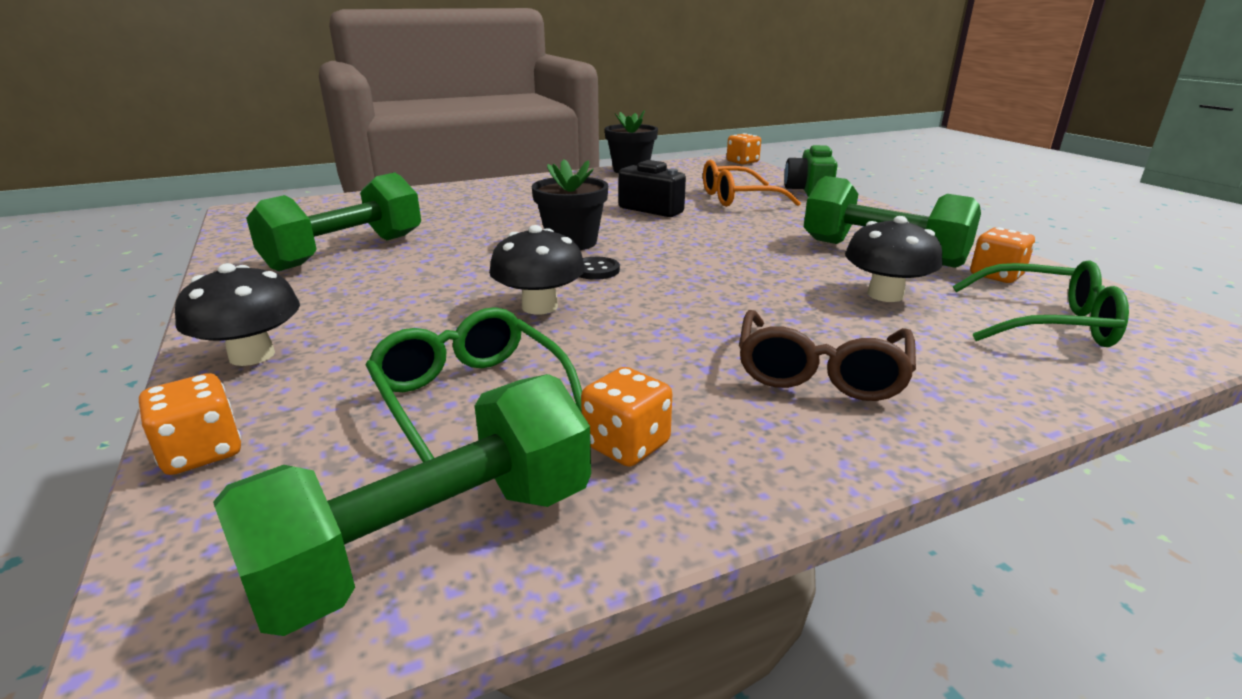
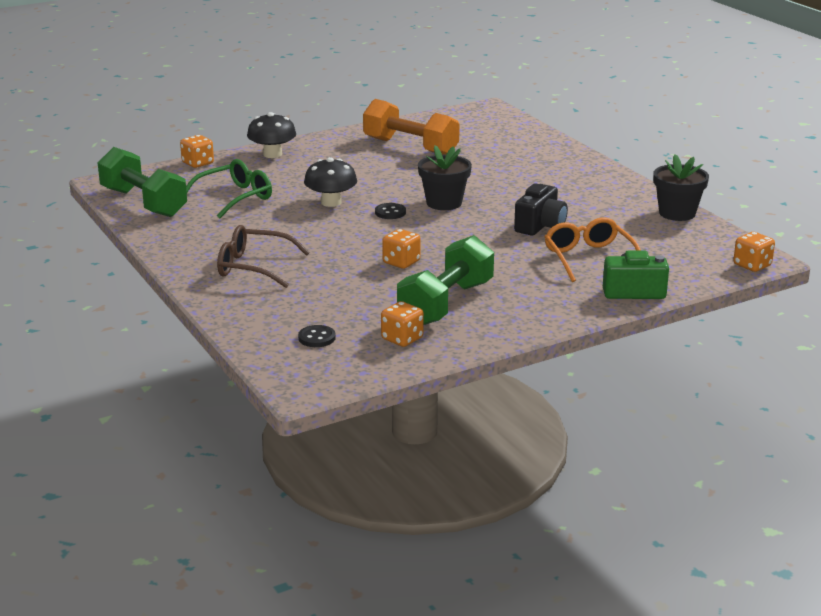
camera: 85 degrees right, 0 degrees up
(346, 252) = (410, 147): green dumbbell -> orange dumbbell
(626, 445) = (194, 227): orange dice -> orange dice (401, 262)
(885, 295) = (359, 295): black mushroom -> none
(1046, 323) = (317, 338): green glasses -> black button

